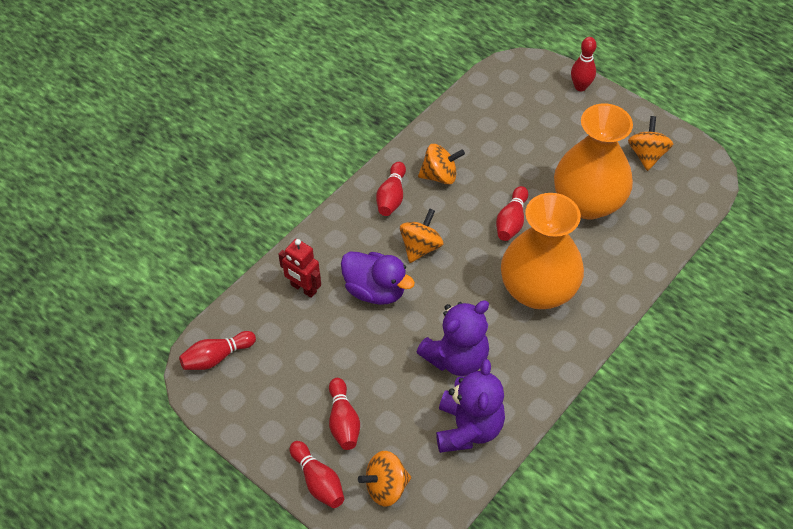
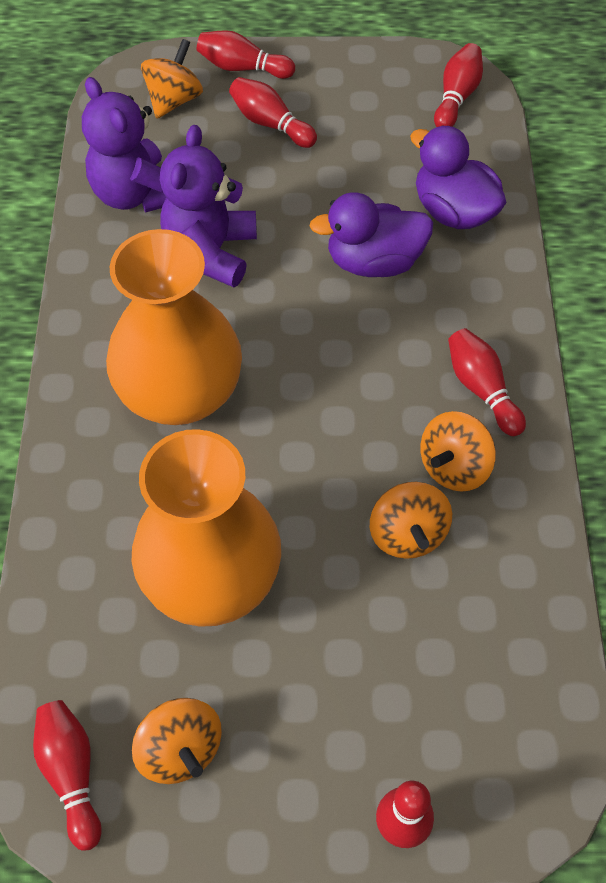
camera: 140 degrees right, 5 degrees up
(303, 288) = (453, 211): red robot -> purple duck
(420, 247) = (376, 348): orange spinning top -> orange spinning top (407, 534)
(511, 221) = (294, 467): red bowling pin -> red bowling pin (71, 773)

